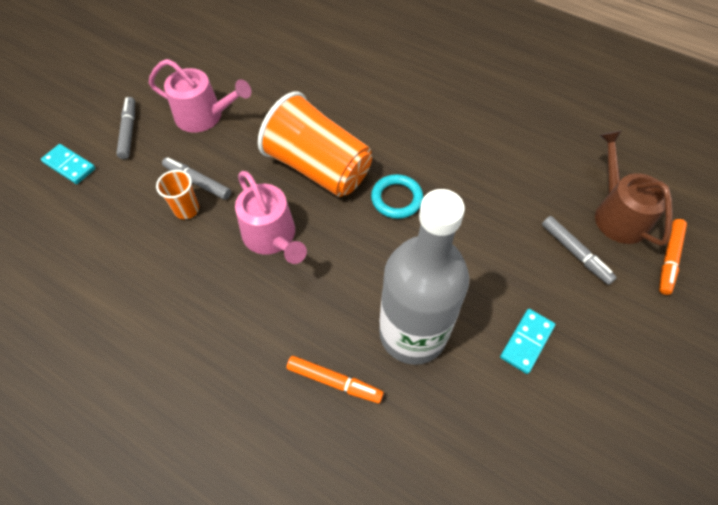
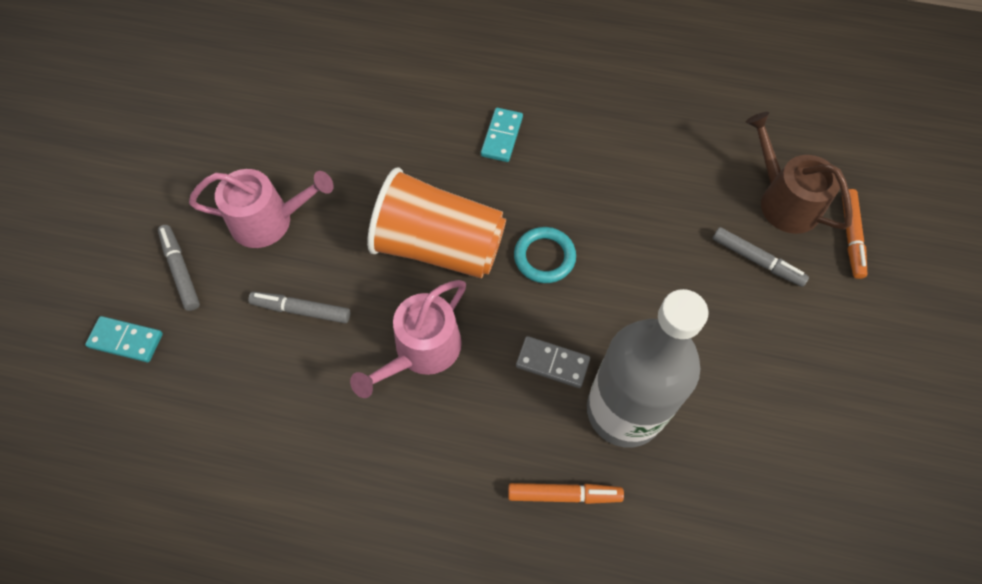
camera: 20 degrees left, 5 degrees up
(187, 209) = (305, 350): orange cup -> none
(272, 237) = (422, 350): pink watering can -> pink watering can turned 90 degrees clockwise
(369, 278) = (552, 363): none -> grey domino
(527, 342) = (743, 378): turquoise domino -> turquoise domino (502, 136)

